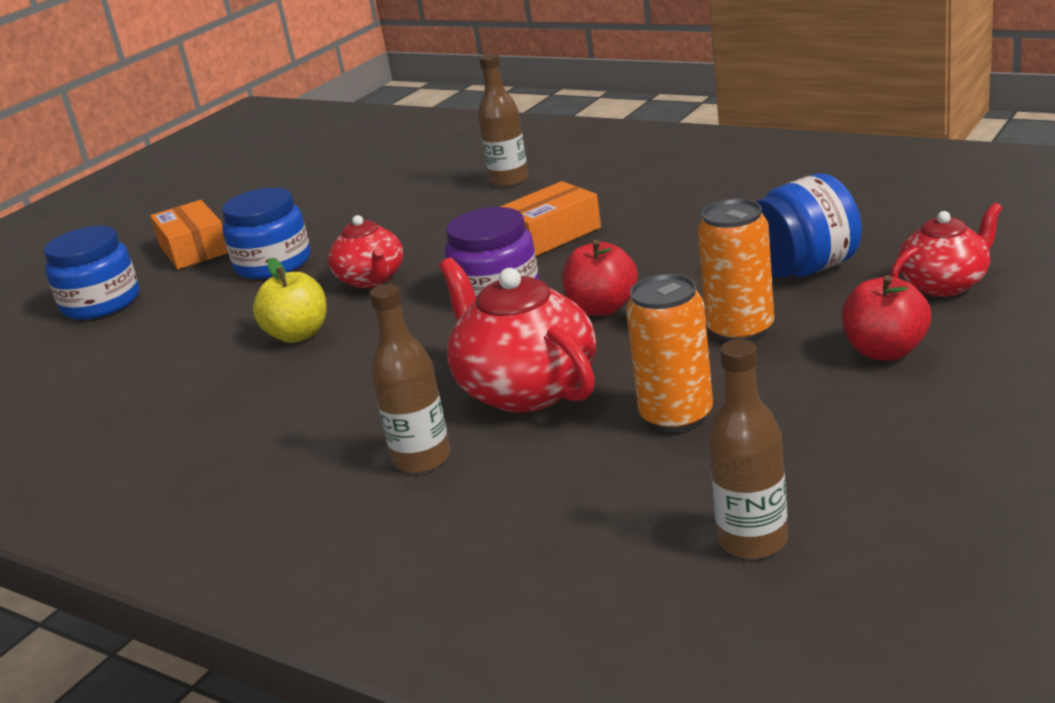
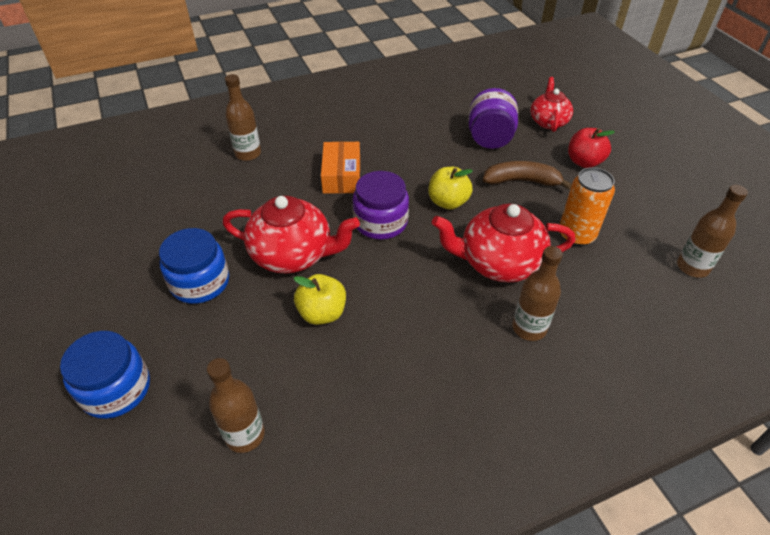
camera: 60 degrees left, 20 degrees up
(95, 379) = (245, 435): none -> brown bottle
(194, 249) = (106, 307): orange box -> none
(371, 279) = (293, 255): red teapot -> red teapot, size x1.60
(602, 308) = (448, 202): red apple -> yellow apple
(740, 330) = (522, 181): orange can -> brown banana
(804, 269) = (490, 139): blue jar -> purple jar

